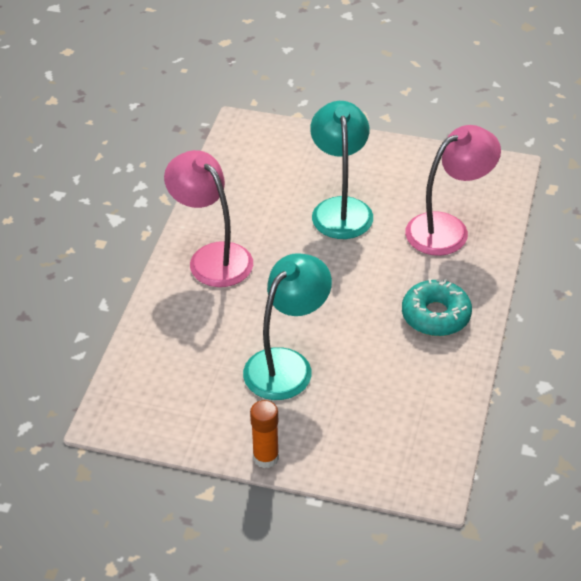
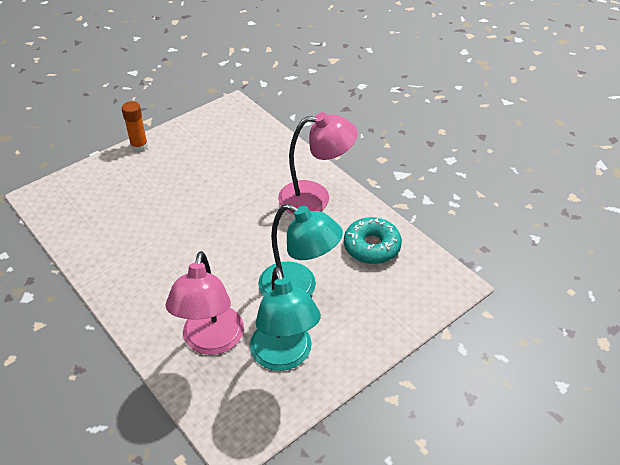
camera: 125 degrees right, 0 degrees up
(287, 364) = (189, 185): turquoise lamp -> turquoise lamp (284, 356)
(436, 315) = (142, 277): turquoise donut -> turquoise donut (372, 246)

